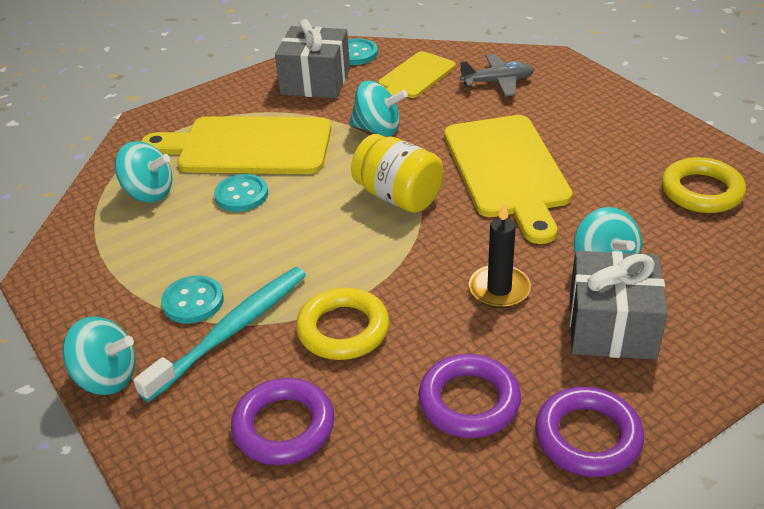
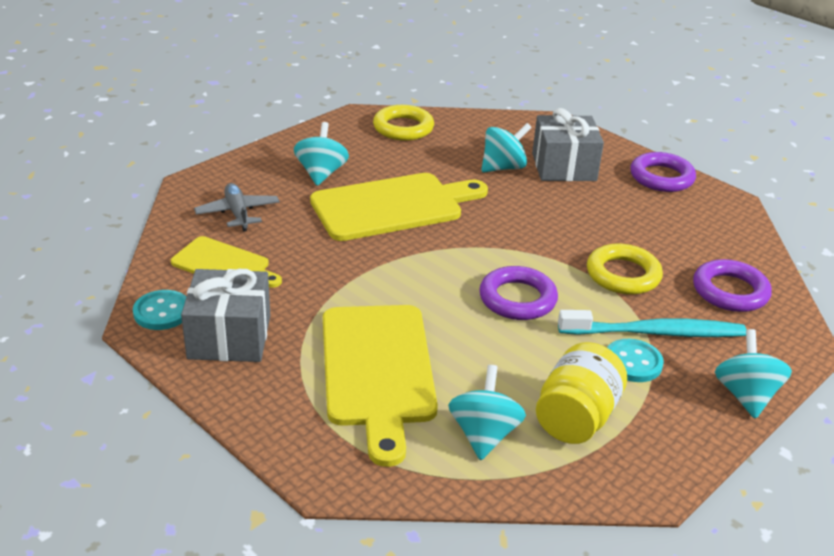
camera: 105 degrees left, 5 degrees down
(231, 331) = (655, 333): turquoise toothbrush -> turquoise toothbrush turned 150 degrees clockwise
(241, 195) = (468, 360): turquoise button -> none
(378, 130) = (333, 281): turquoise spinning top -> turquoise spinning top (321, 173)
(398, 196) = (445, 260): yellow jar -> yellow jar (576, 418)
(469, 401) = (659, 217): purple ring -> purple ring (517, 299)
(499, 289) = (546, 208): black candle -> none

